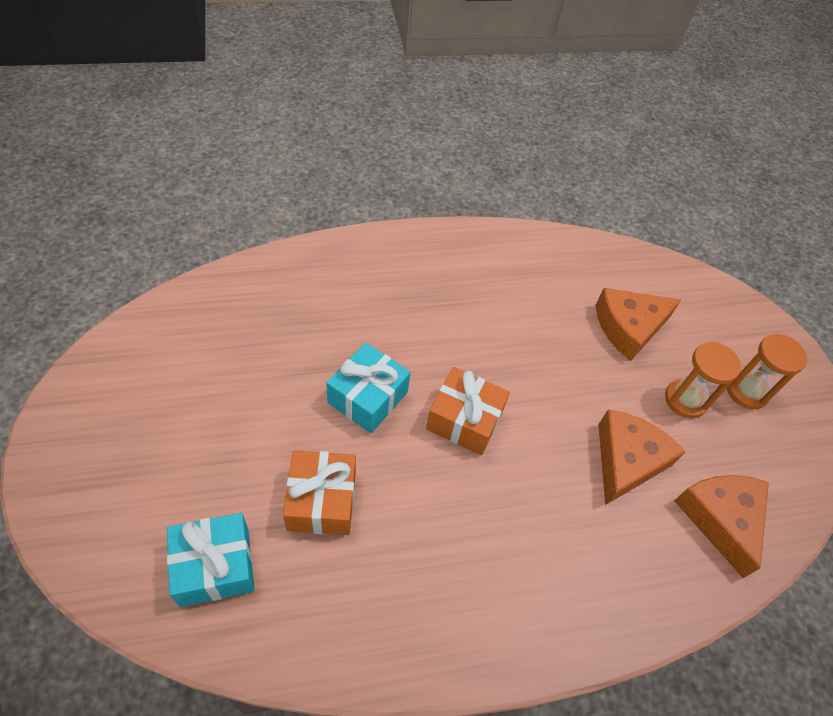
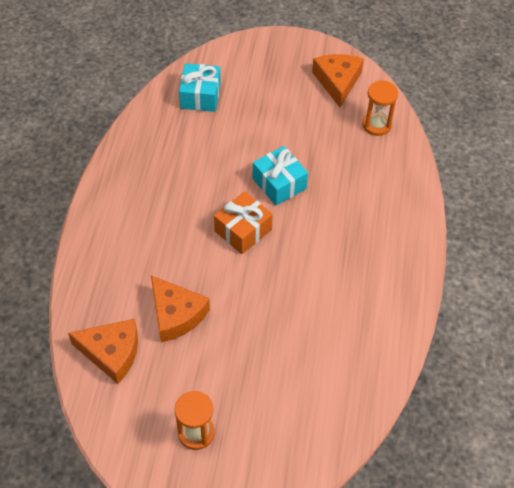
camera: 115 degrees right, 0 degrees up
(322, 501) = (217, 145): orange gift -> none
(629, 327) = (285, 372): orange cheese -> orange cheese (337, 82)
(685, 400) = (206, 380): orange hourglass -> orange hourglass (376, 125)

